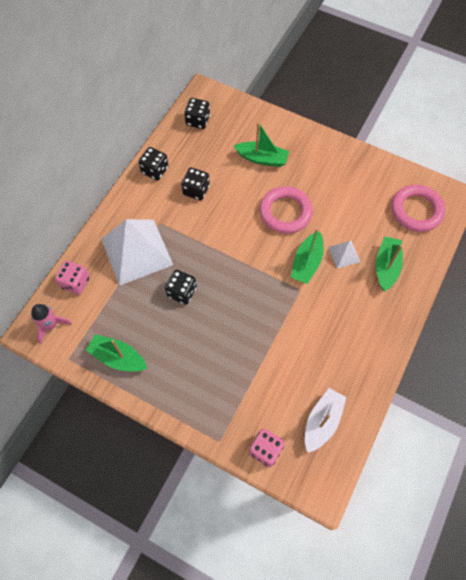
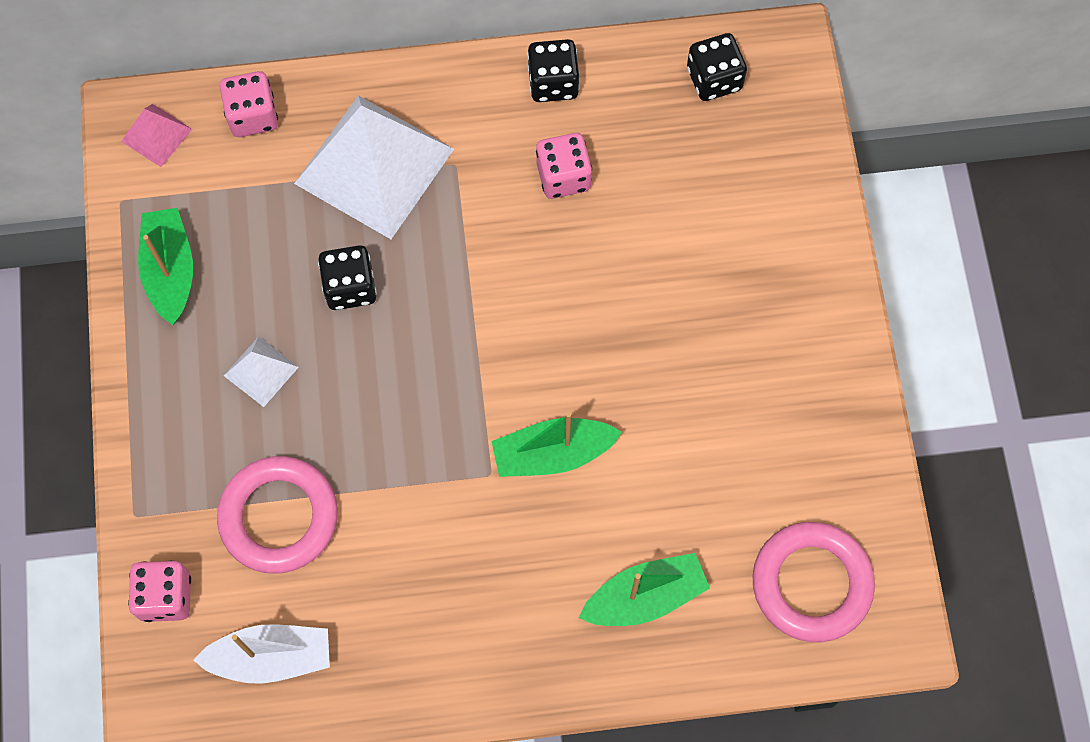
camera: 55 degrees right, 5 degrees up
(51, 325) = (156, 135): pink rocket -> pink pyramid
(196, 190) = (563, 176): black dice -> pink dice
(262, 159) = (716, 241): green boat -> none
(285, 212) = (630, 353): pink ring -> pink ring (279, 517)
(344, 254) = (617, 507): white pyramid -> white pyramid (261, 371)

